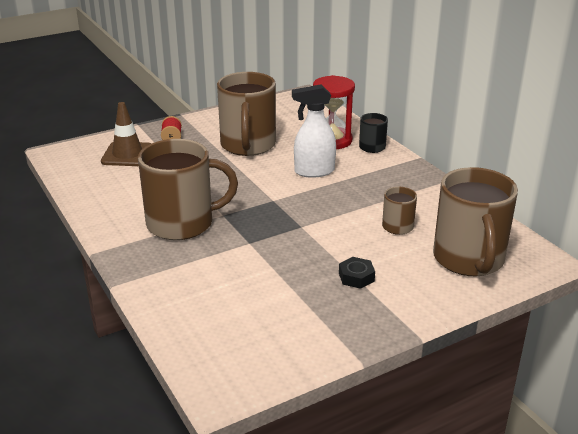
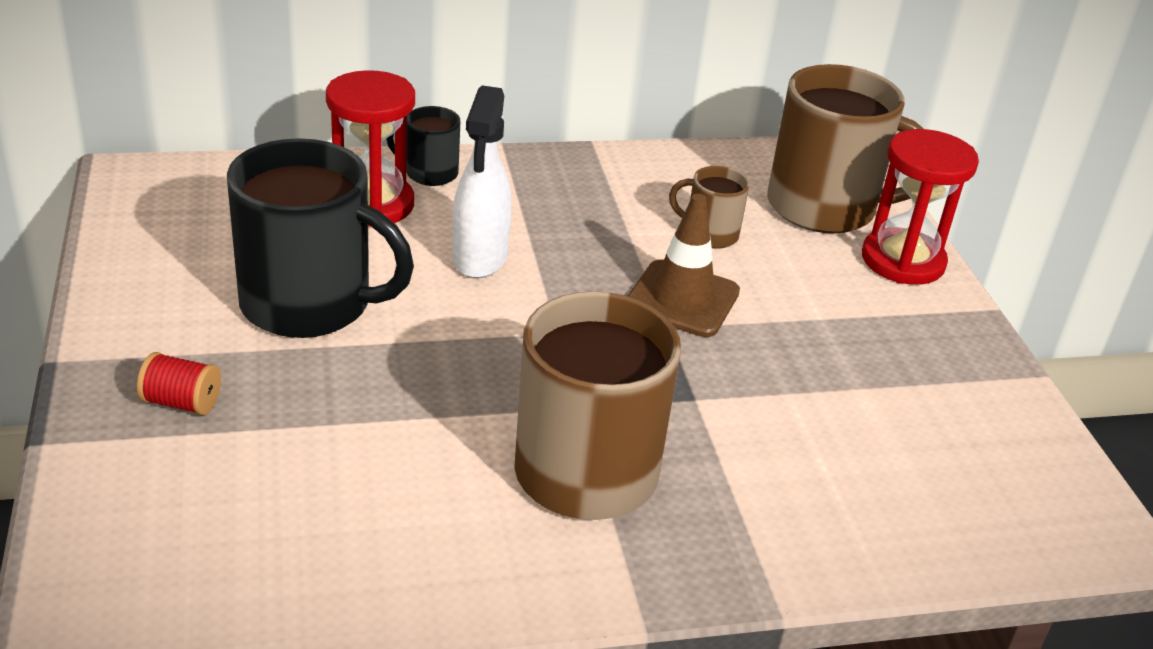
camera: 75 degrees left, 5 degrees up
(127, 155) = (207, 492): brown traffic cone -> brown traffic cone (682, 299)
(248, 145) = (310, 304): brown mug -> black mug
(356, 277) = (840, 316): black nut -> none
(438, 294) = (902, 261): none -> red hourglass

